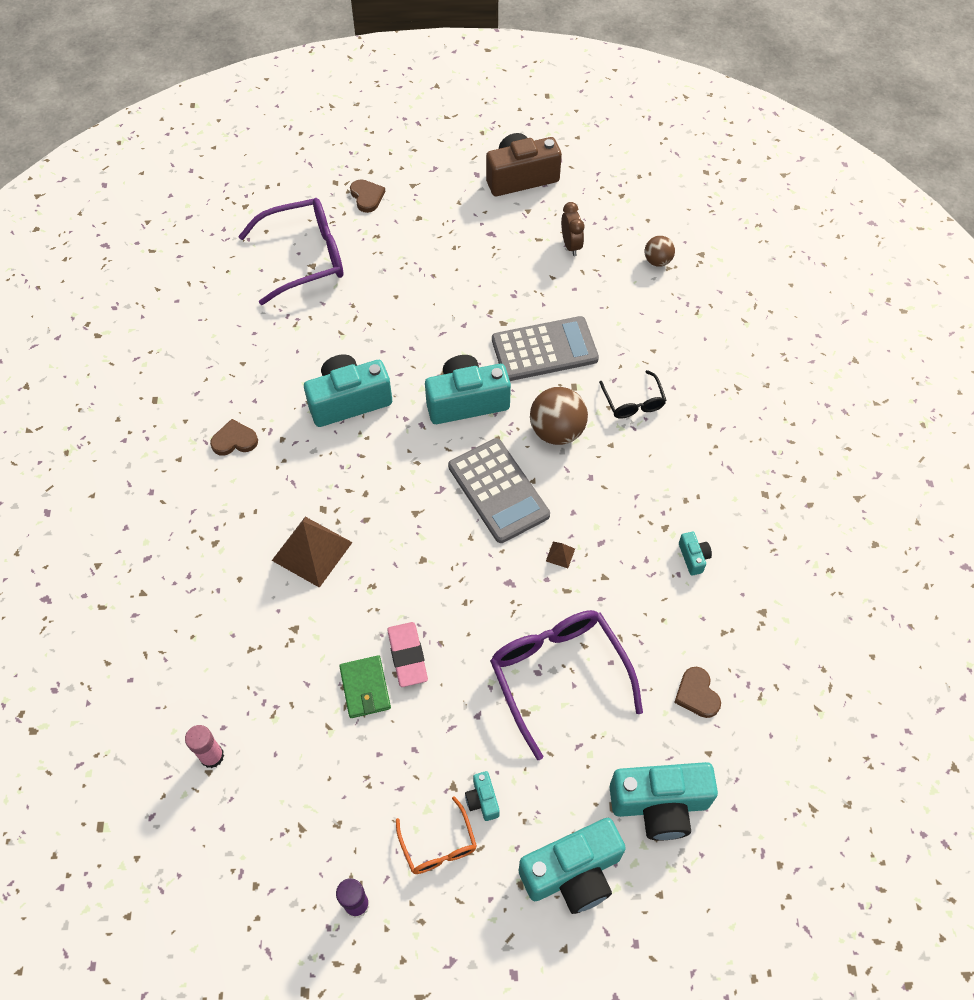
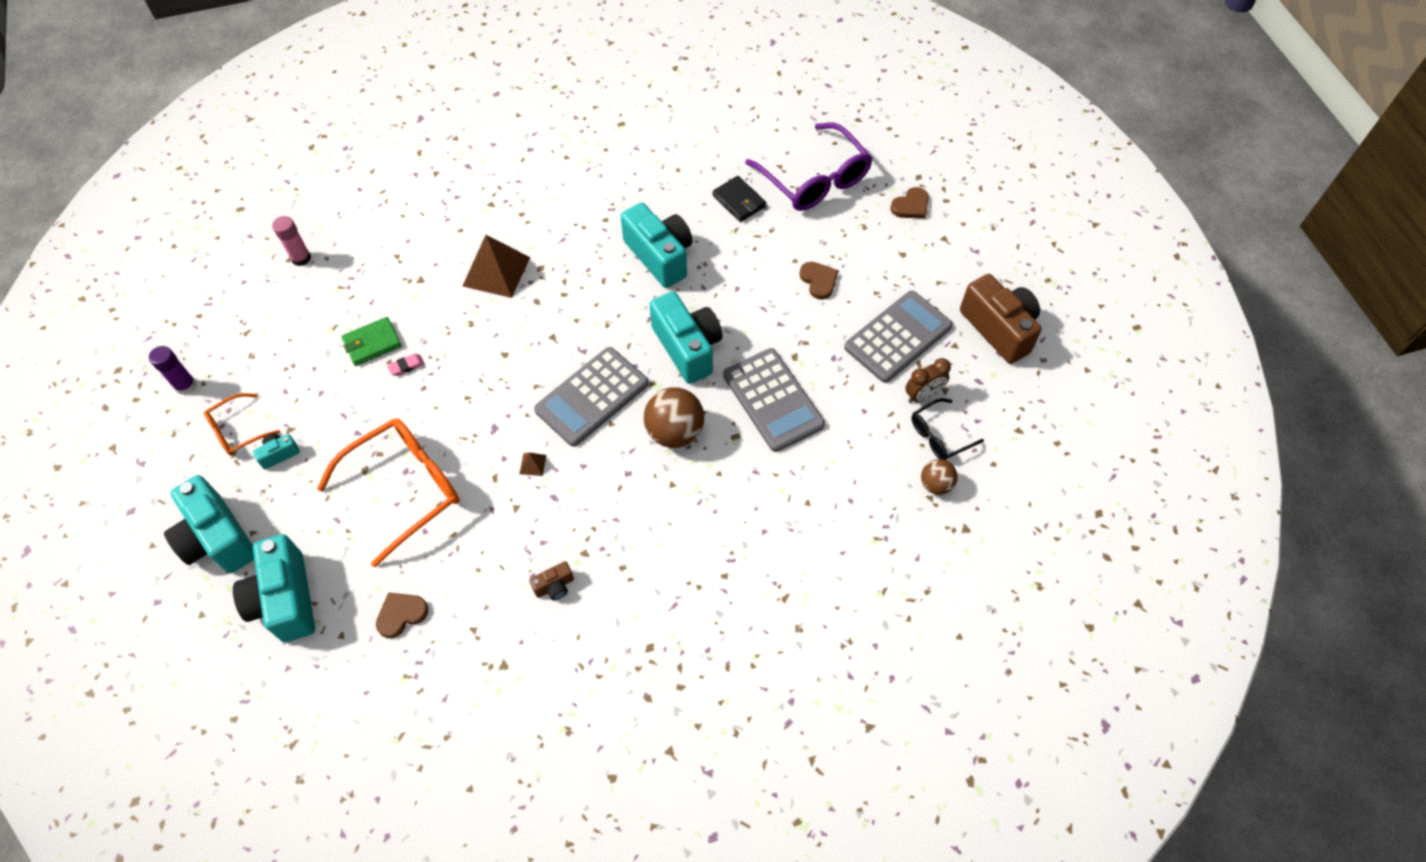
camera: 75 degrees right, 0 degrees up
(234, 440) = (594, 187): brown heart -> brown heart (818, 281)
(306, 322) = (739, 201): none -> black wallet
(407, 656) = (406, 366): pink eraser -> pink eraser, size x0.54
(506, 245) = (898, 337): none -> grey calculator
(558, 675) = (405, 489): purple glasses -> orange glasses
(633, 402) = (732, 495): black glasses -> black glasses (939, 435)
(693, 557) = (554, 586): turquoise camera -> brown camera

